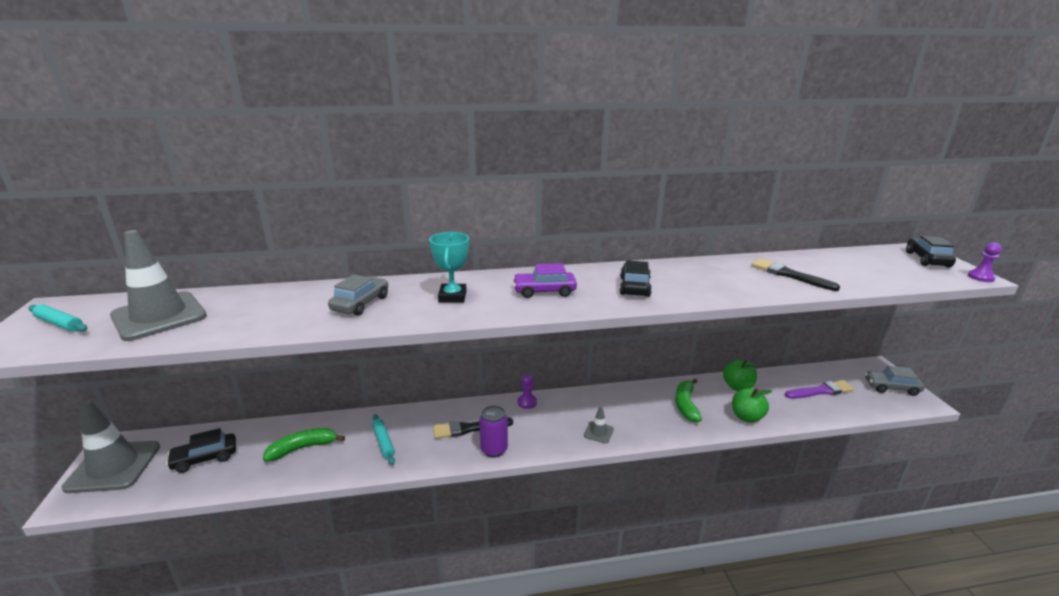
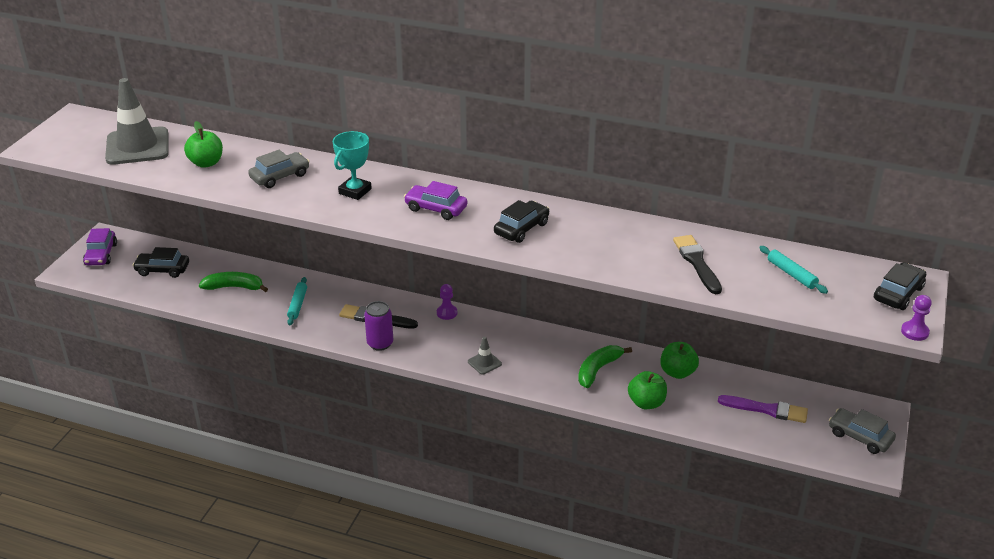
camera: 30 degrees right, 10 degrees up
(59, 323) = (75, 134): turquoise rolling pin -> turquoise rolling pin (791, 274)
(113, 467) = (101, 254): grey traffic cone -> purple car
(262, 311) = (206, 163): none -> green apple

